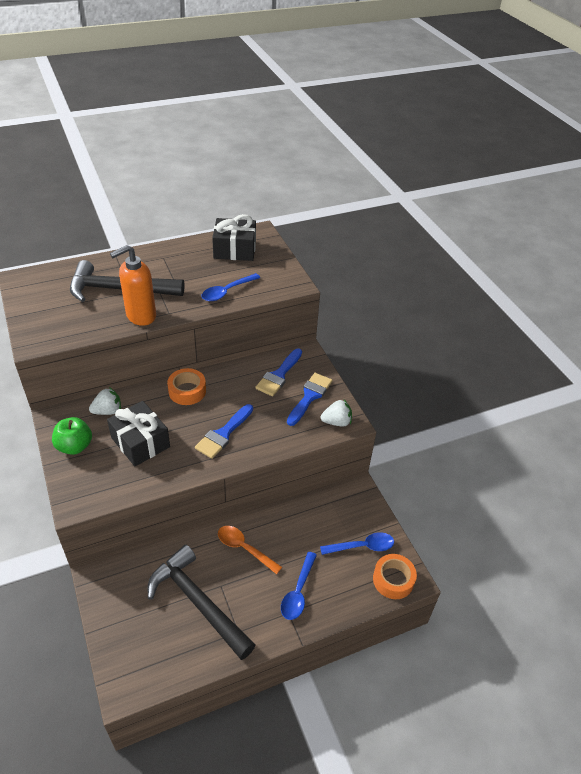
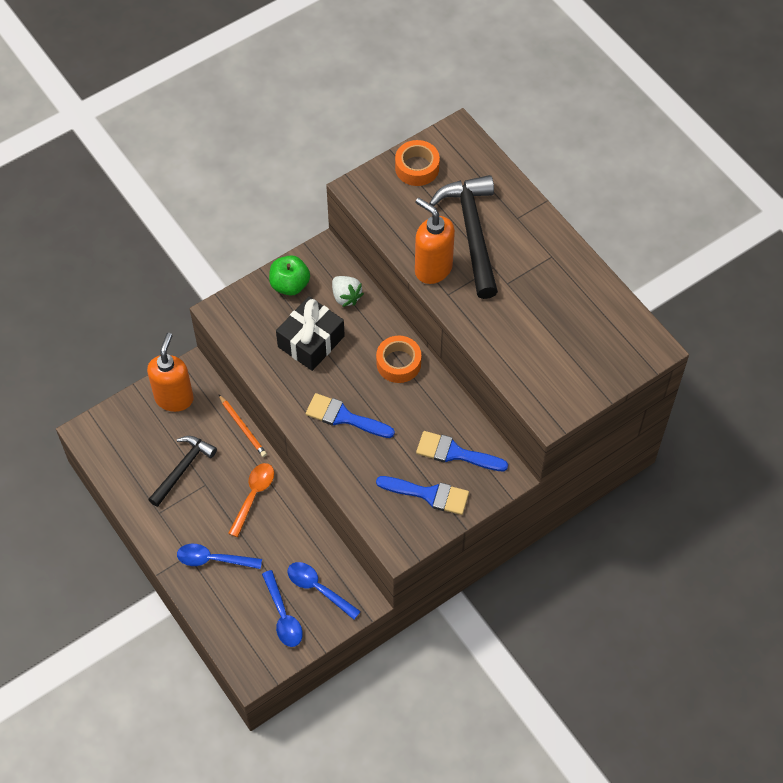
camera: 80 degrees right, 15 degrees up
(119, 597) = (174, 398): none -> orange soap dispenser
(173, 544) = (243, 427): none -> orange pencil
(198, 602) = (182, 469): black hammer -> black hammer, size x0.62
(227, 292) = (508, 342): blue spoon -> blue spoon (318, 588)
(235, 250) = (599, 329): black gift -> none
(336, 422) = (395, 531): white strawberry -> none
(393, 580) = (247, 654): orange tape -> orange tape (417, 168)

